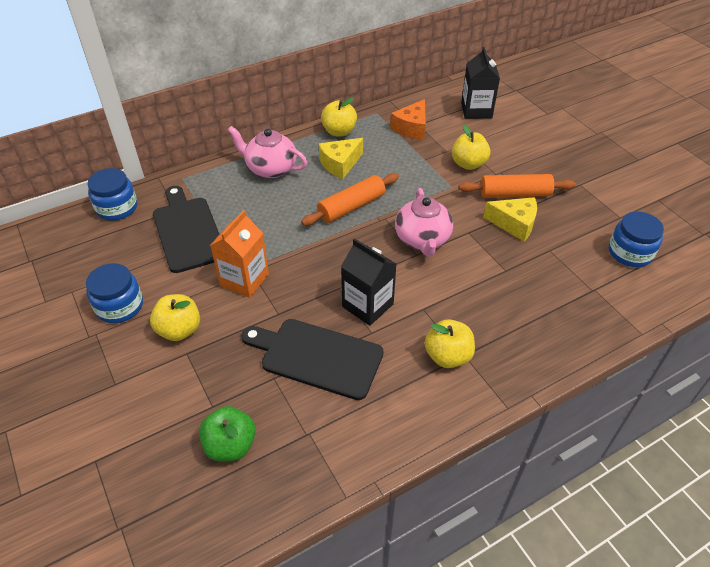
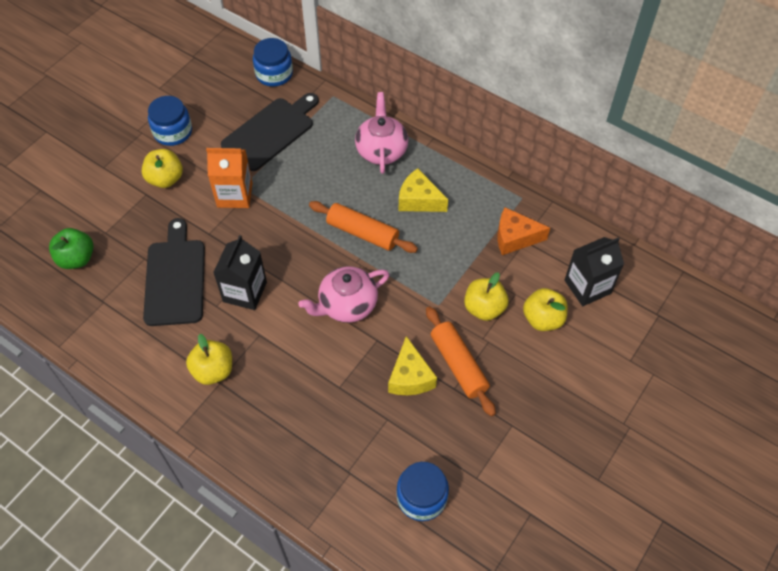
camera: 65 degrees right, 10 degrees up
(339, 131) = (469, 179): yellow apple -> yellow apple (543, 319)

